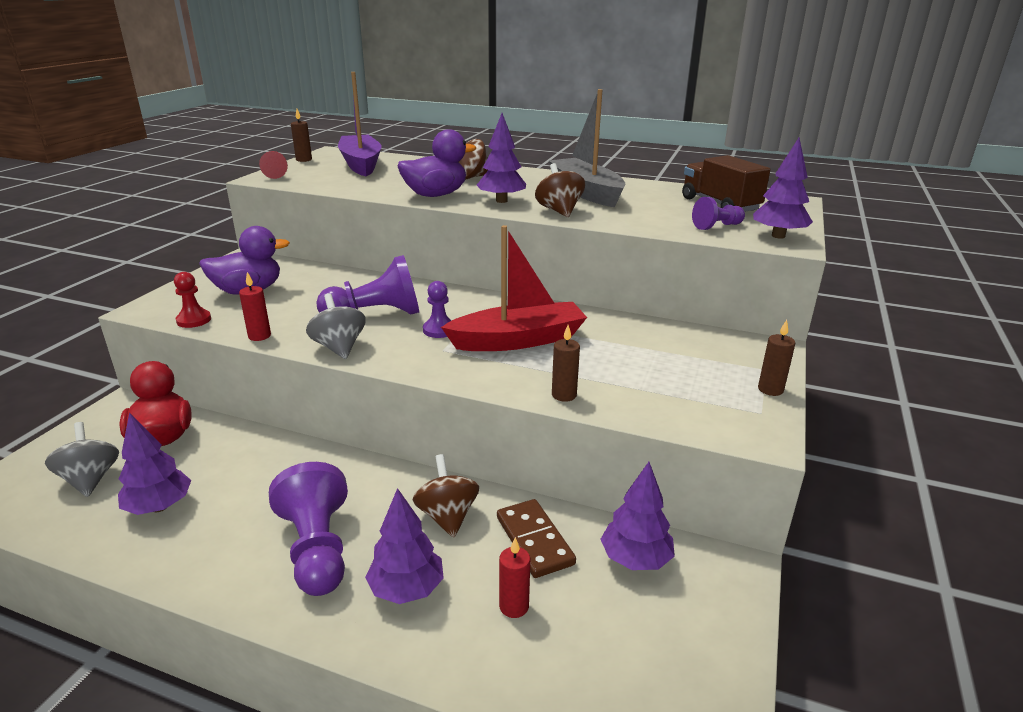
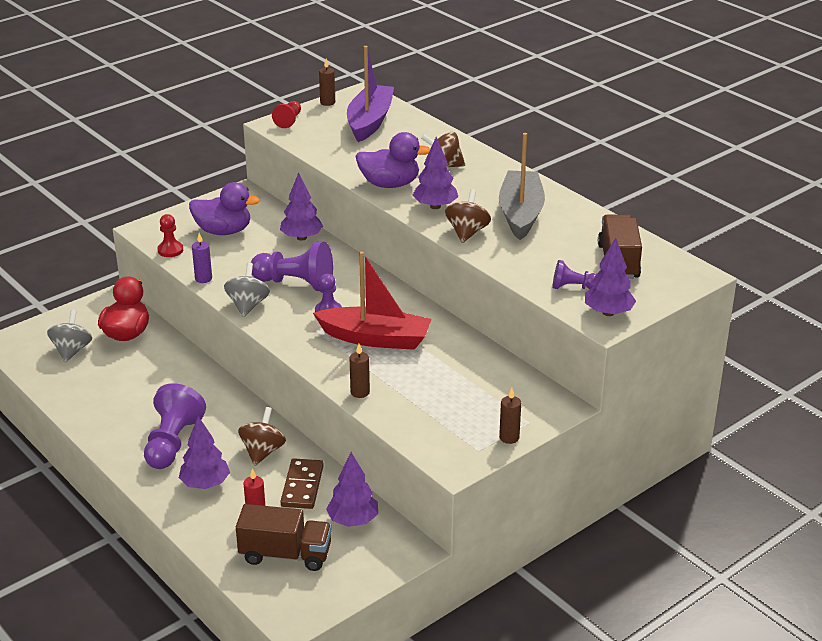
camera: 30 degrees right, 5 degrees up
(159, 507) = (101, 383): purple tree -> purple tree (302, 237)
(259, 336) = (203, 279): red candle -> purple candle
(603, 647) = (285, 554): none -> brown truck

